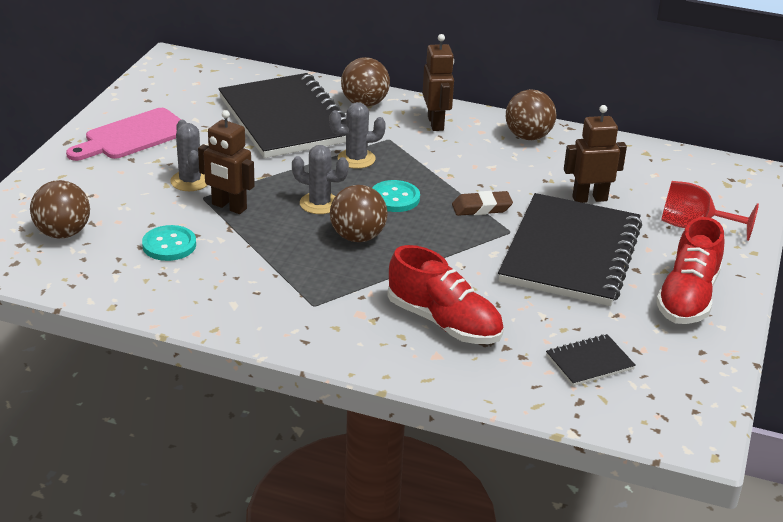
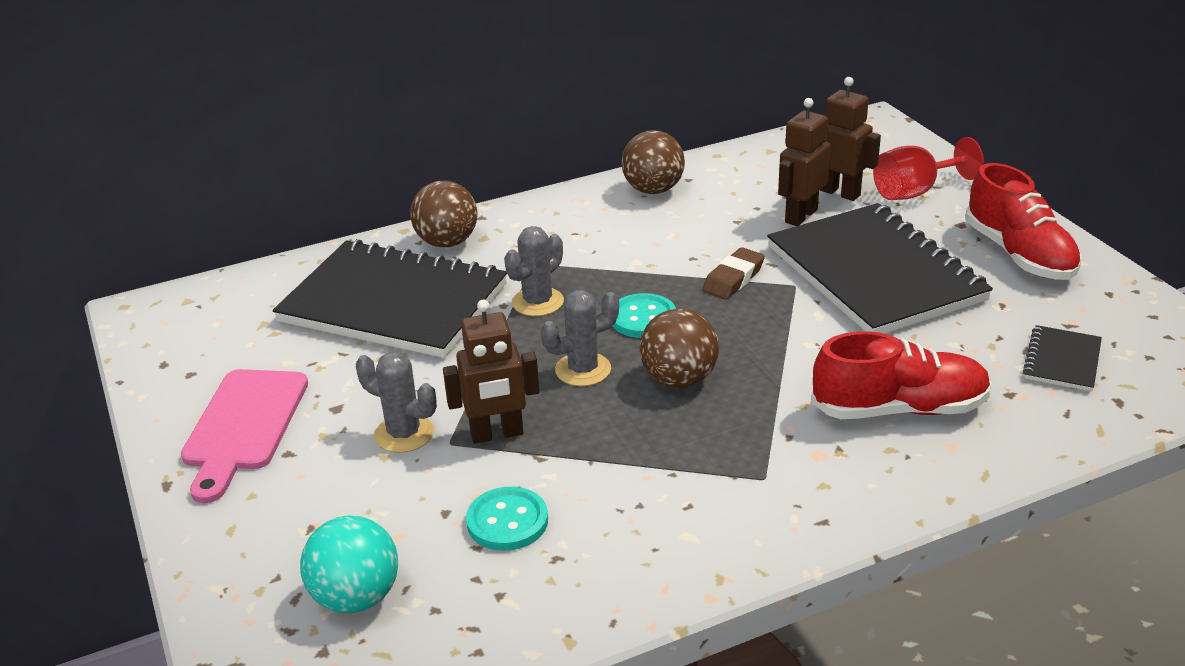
camera: 40 degrees left, 0 degrees up
(63, 233) = (356, 597): brown ball -> turquoise ball
(436, 123) = (550, 223): brown robot -> brown robot (840, 192)

